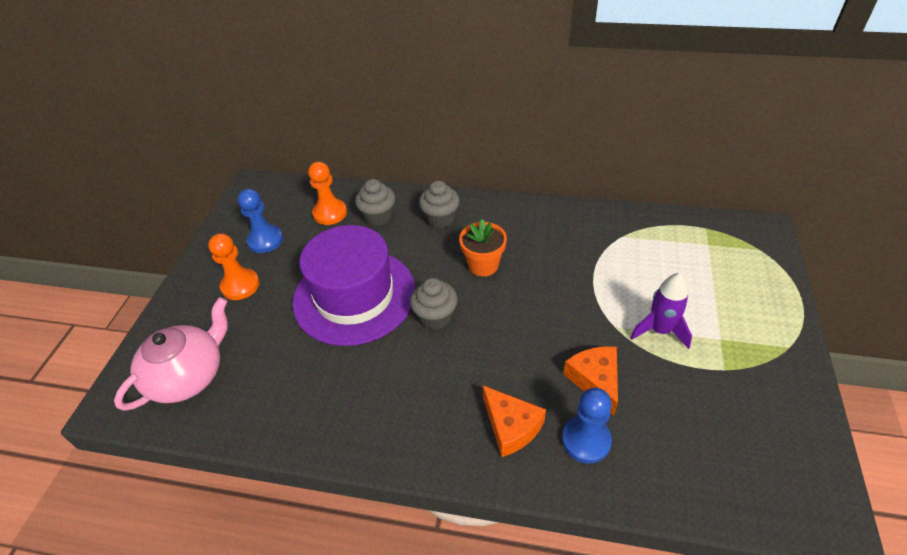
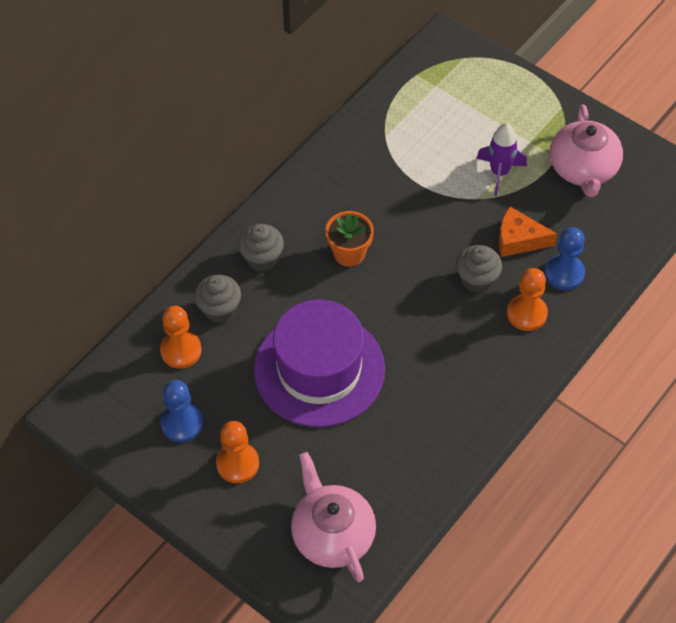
camera: 65 degrees left, 10 degrees up
(435, 317) = (387, 316): grey cupcake -> grey cupcake (477, 280)
(511, 426) = (526, 313): orange cheese -> orange pawn
(733, 400) = (583, 169): none -> pink teapot

